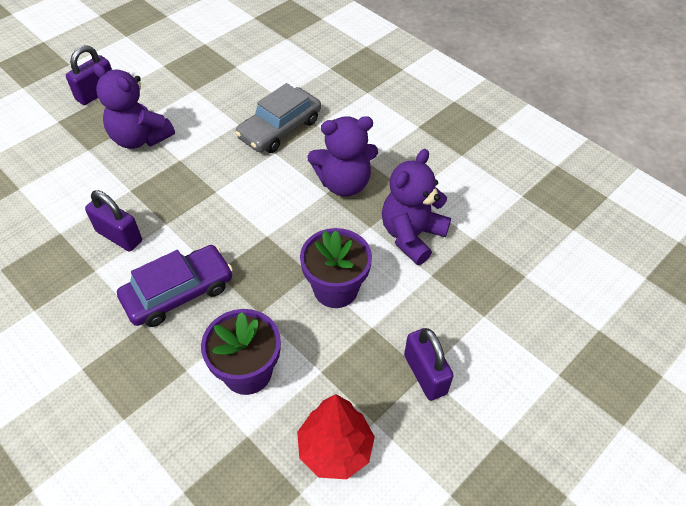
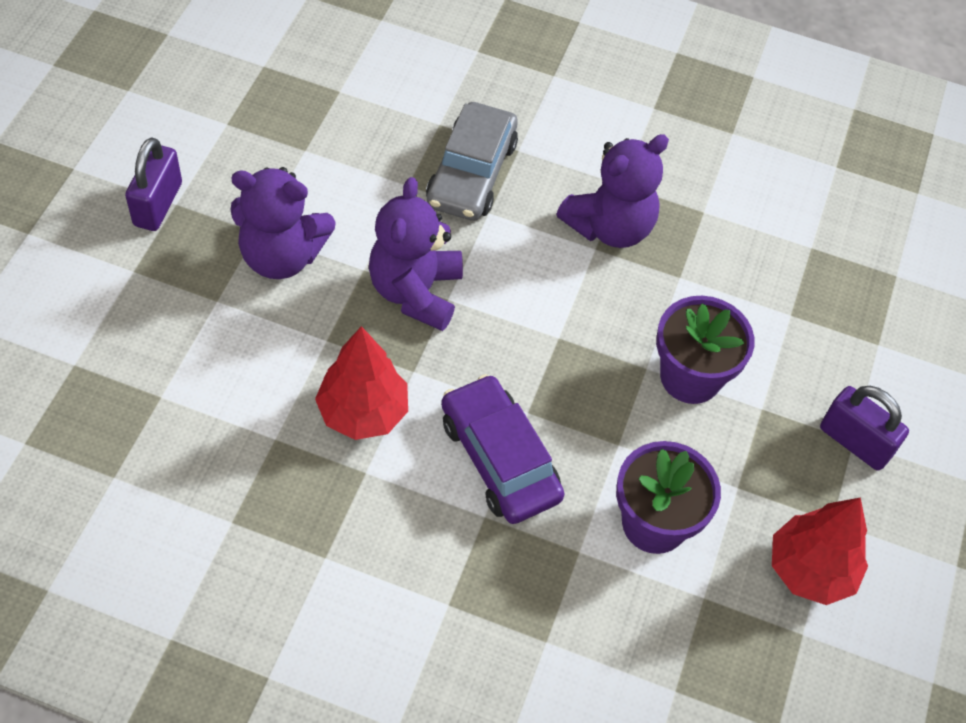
camera: 30 degrees left, 5 degrees up
(119, 236) = (363, 412): purple padlock -> red tree
(178, 292) = (500, 458): purple car -> purple car turned 60 degrees counterclockwise
(411, 235) = (737, 270): purple teddy bear -> purple teddy bear (415, 292)

